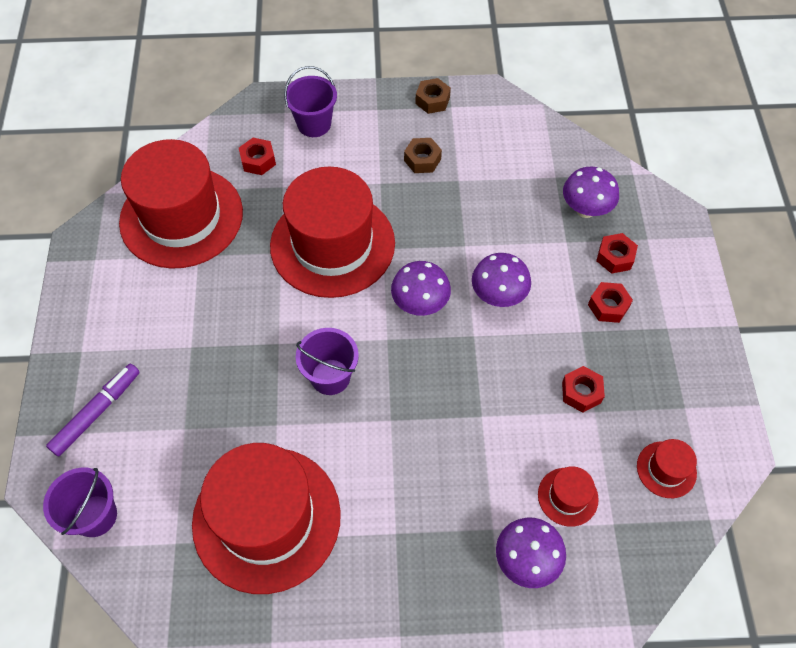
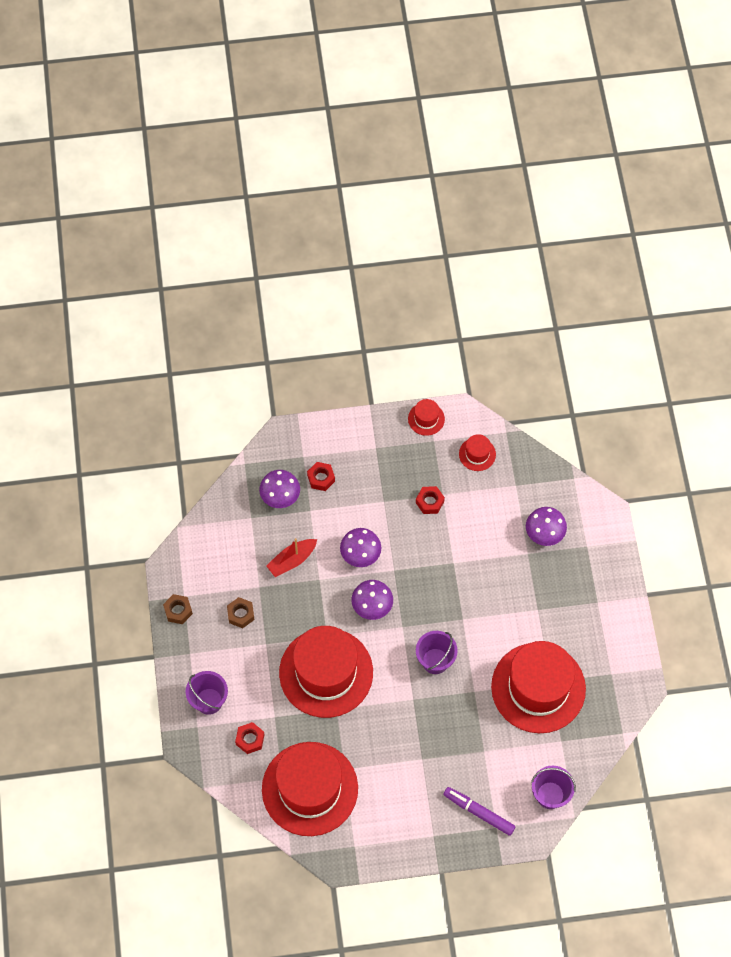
camera: 95 degrees left, 5 degrees up
(493, 217) = (292, 560): none -> red boat
(567, 496) = (502, 511): red hat -> red hat (426, 419)
(608, 306) = (362, 484): red nut -> none

